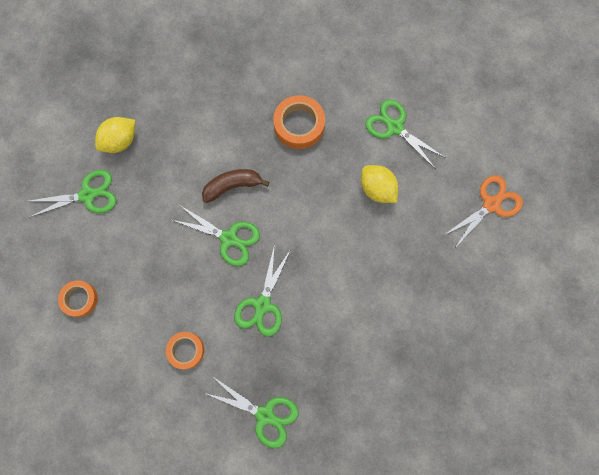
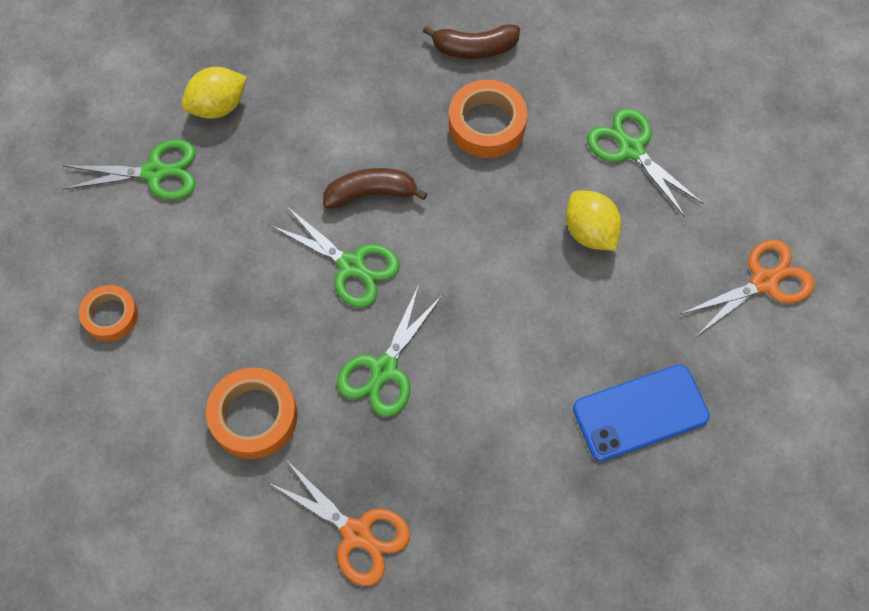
camera: 10 degrees right, 10 degrees down
(186, 350) = (254, 416): orange tape -> orange tape, size x1.53
(265, 415) = (357, 533): green scissors -> orange scissors
(282, 72) = (474, 48): none -> brown banana
(427, 305) = (640, 413): none -> blue phone

